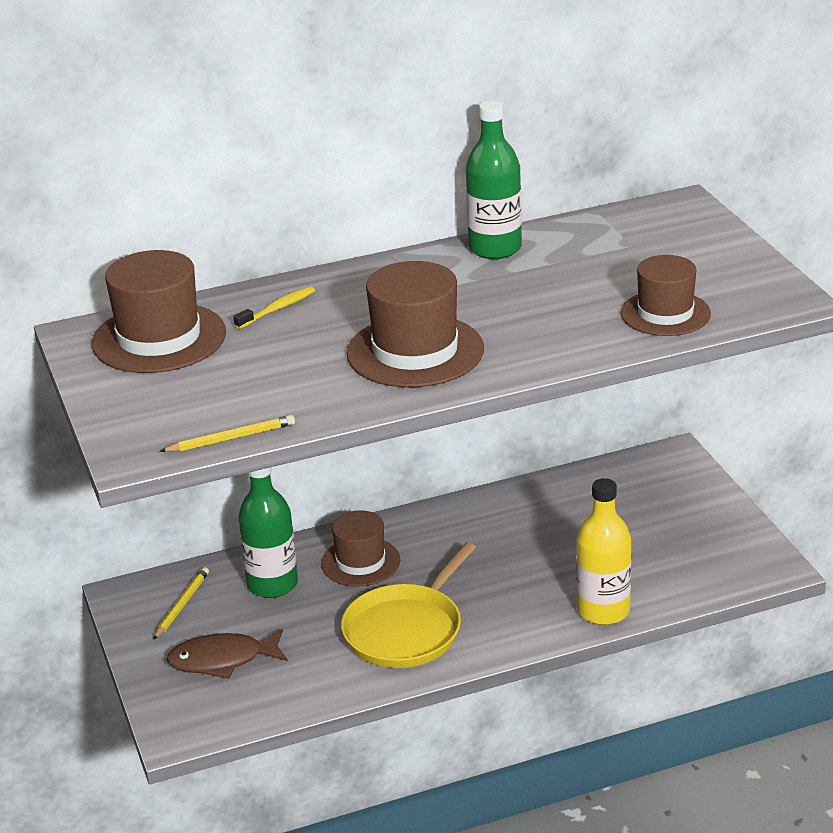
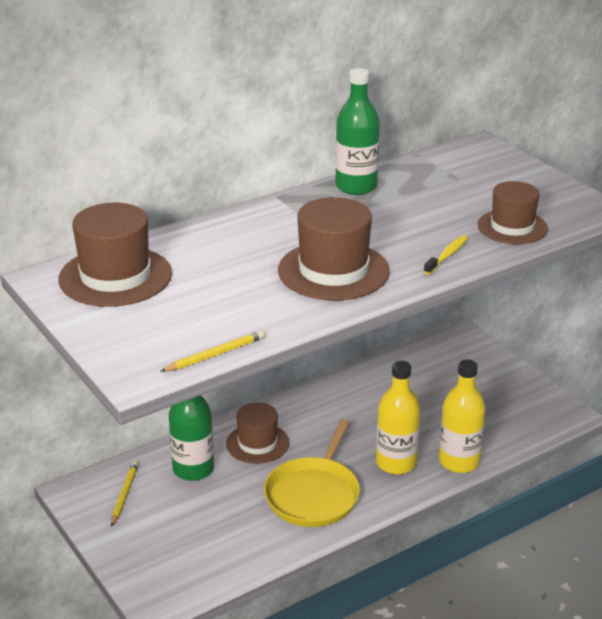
camera: 15 degrees left, 0 degrees up
(222, 660) = (174, 537): brown fish -> none
(277, 309) = (204, 245): yellow toothbrush -> yellow toothbrush (447, 255)
(522, 604) = (396, 463): none -> yellow bottle

